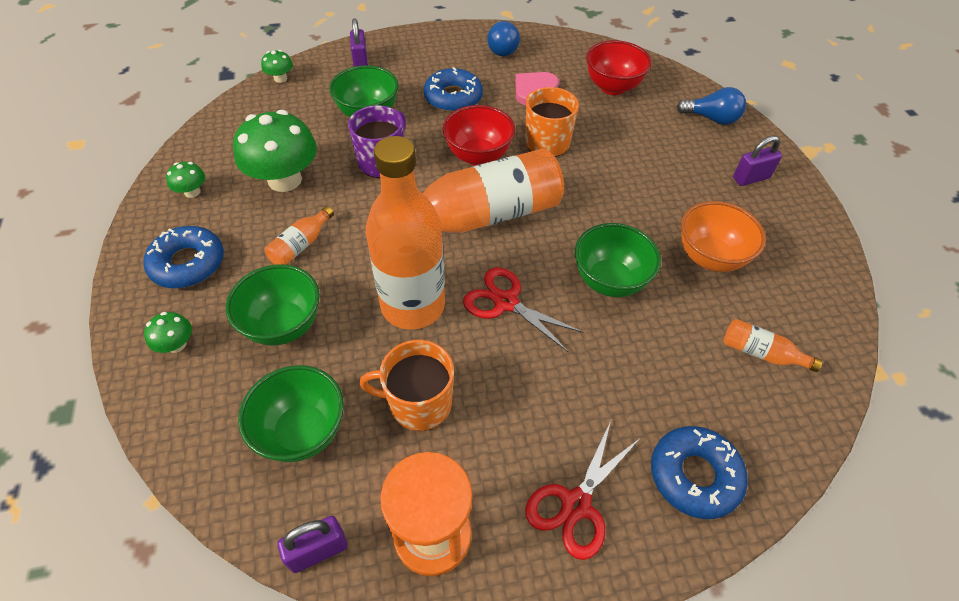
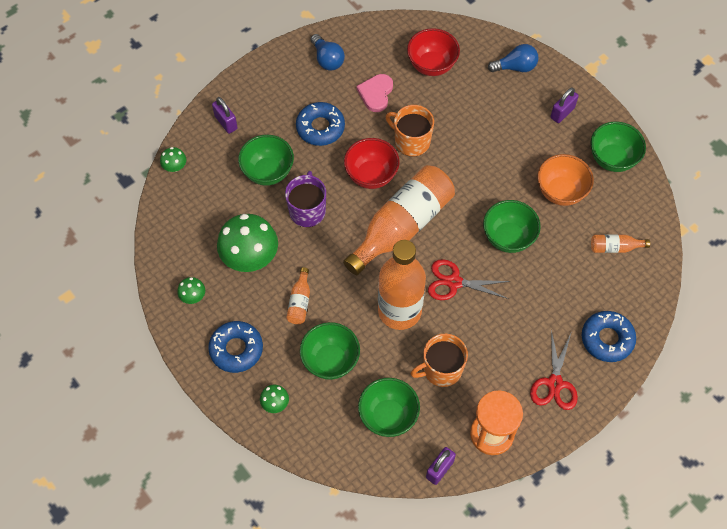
camera: 25 degrees left, 10 degrees up
(800, 248) = (612, 159): none -> green bowl

